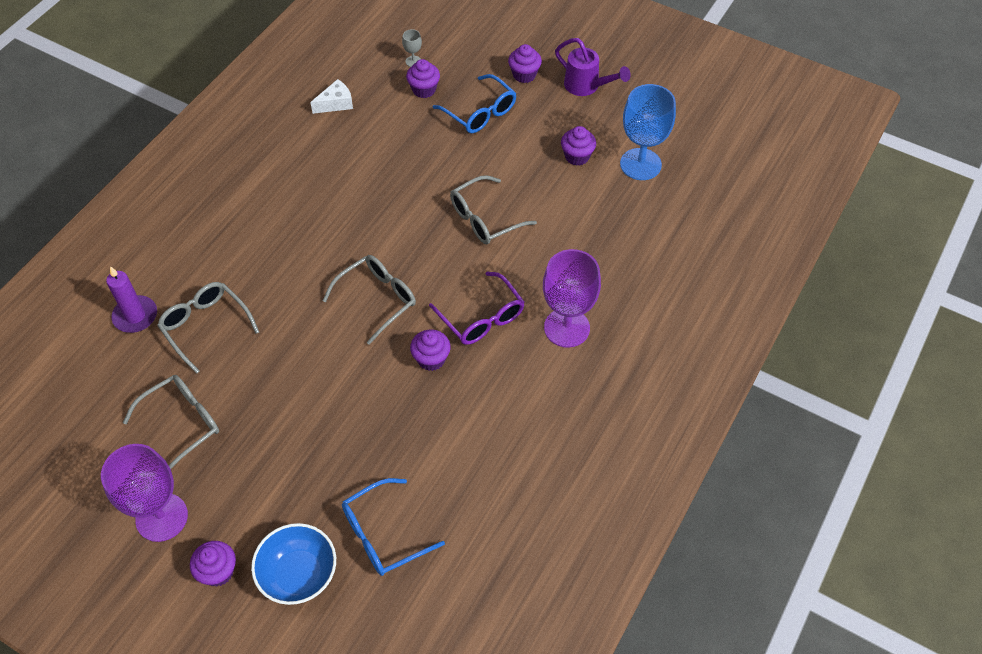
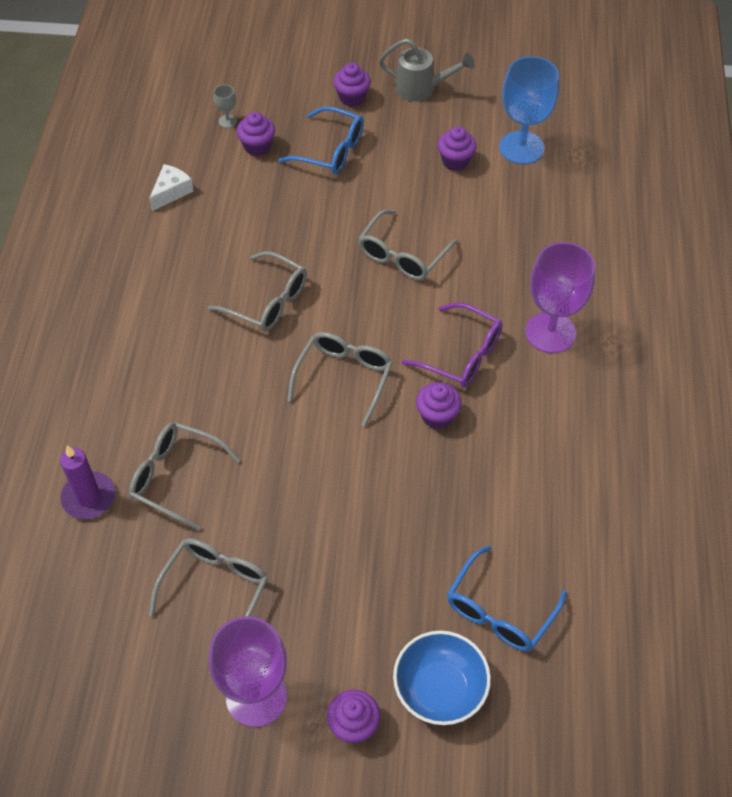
camera: 25 degrees left, 0 degrees up
(356, 217) = (268, 301): none -> grey glasses
(587, 87) = (422, 89): purple watering can -> grey watering can

